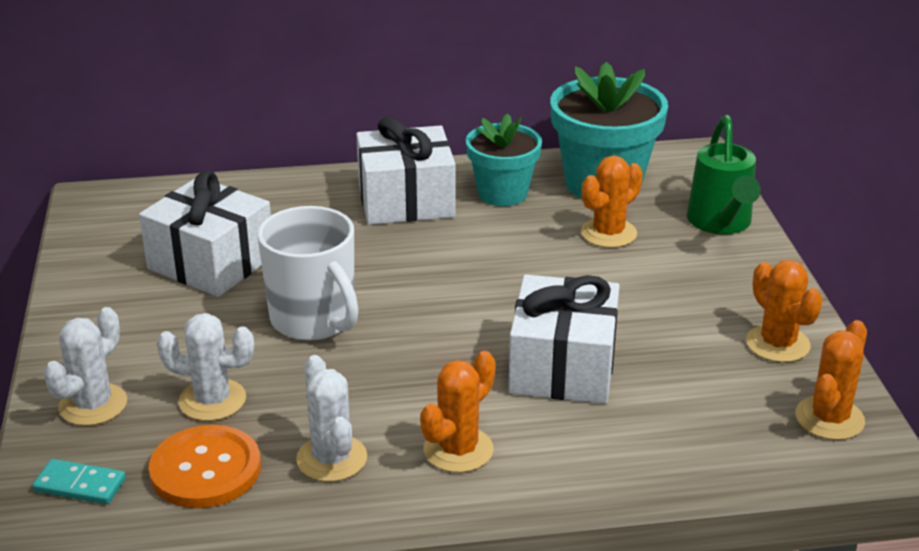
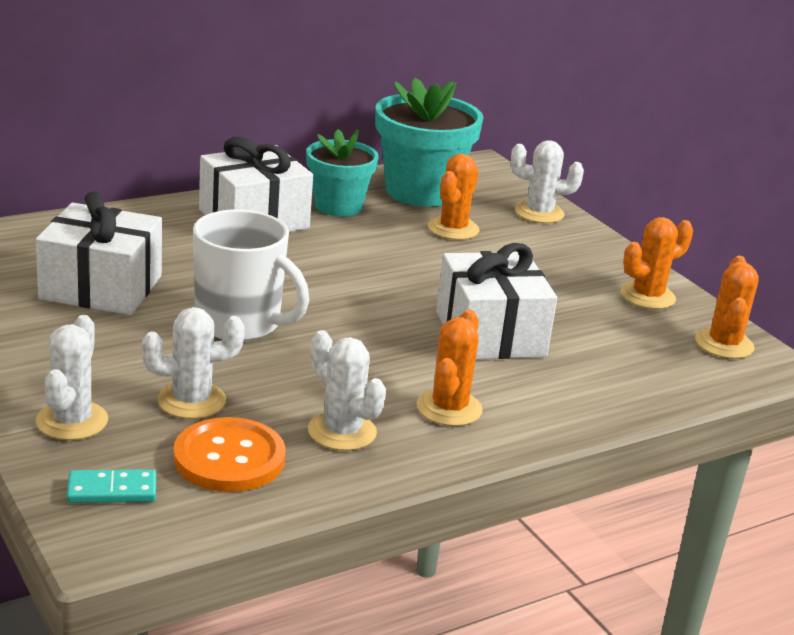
camera: 25 degrees left, 5 degrees down
(721, 223) = (539, 213): green watering can -> white cactus
(777, 344) = (647, 296): orange cactus -> orange cactus turned 75 degrees counterclockwise

